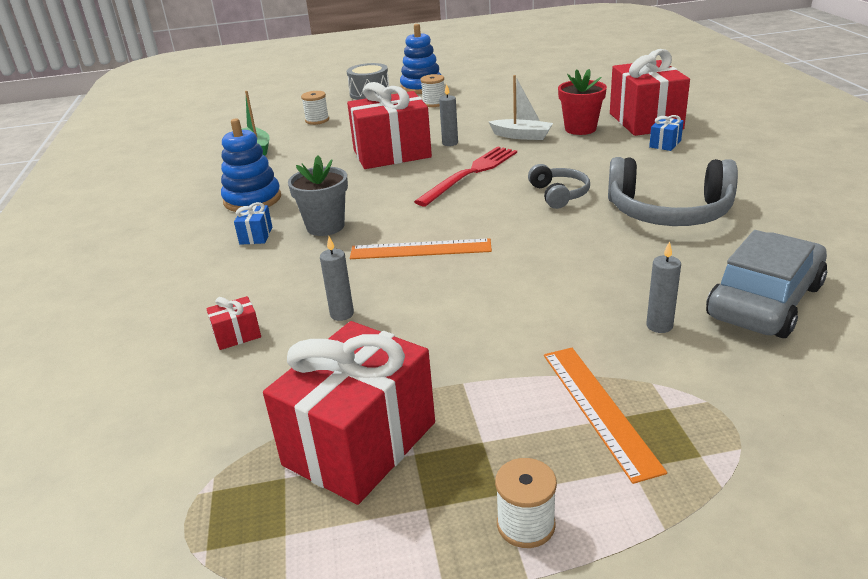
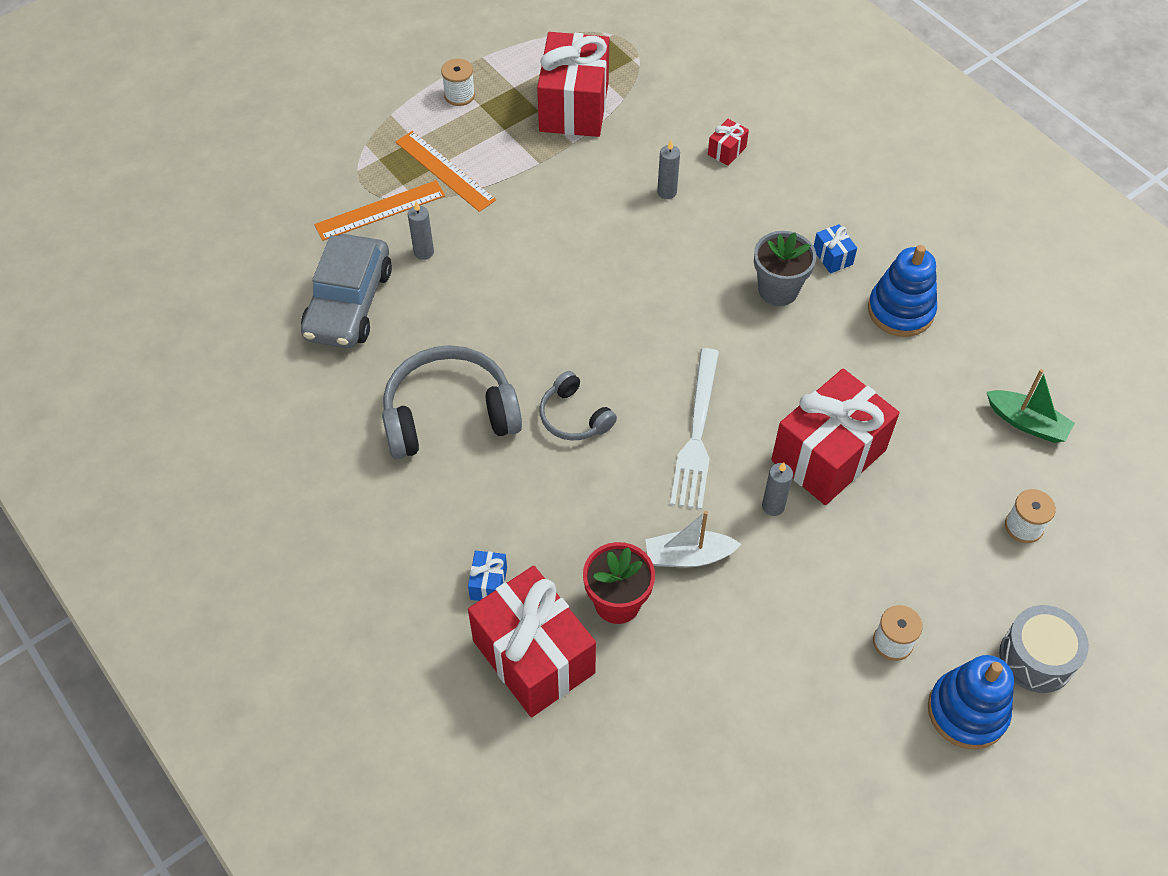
camera: 150 degrees right, 25 degrees up
(420, 249) = (660, 284): orange ruler -> orange ruler (380, 210)
(470, 174) = (697, 433): red fork -> white fork

